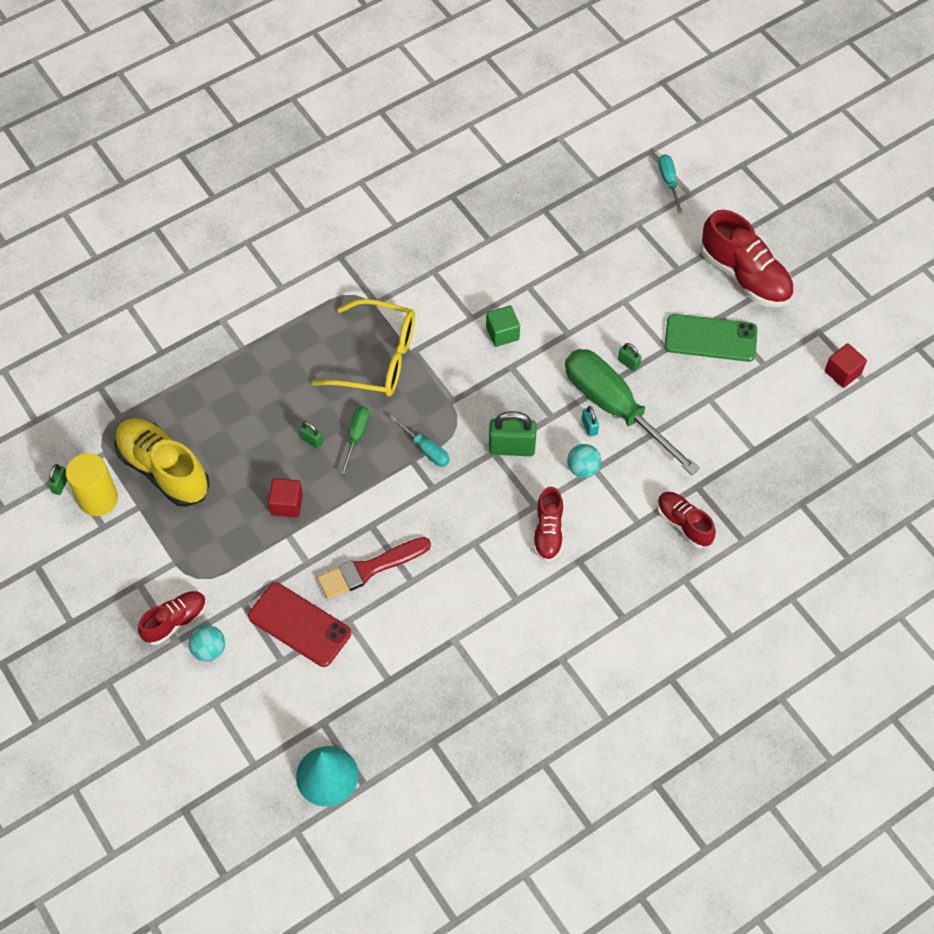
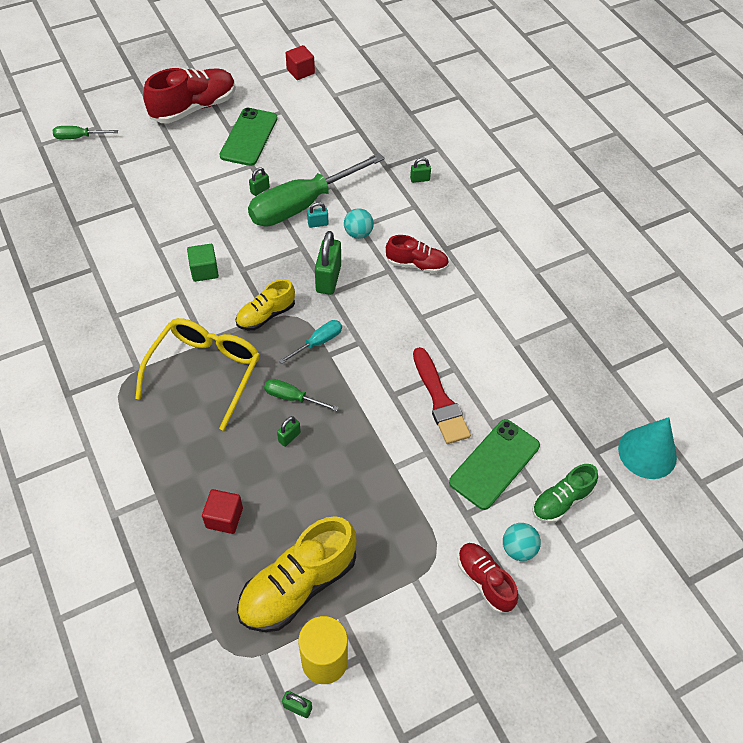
camera: 85 degrees left, 5 degrees down
(263, 689) = (561, 501): none -> green shoe
(287, 504) = (360, 465): red cube -> red cube (224, 518)
(299, 625) = (494, 464): red phone -> green phone
(454, 398) = (266, 315): none -> yellow shoe
(668, 181) = (78, 137): turquoise screwdriver -> green screwdriver
(683, 524) = (420, 179): red shoe -> green padlock

